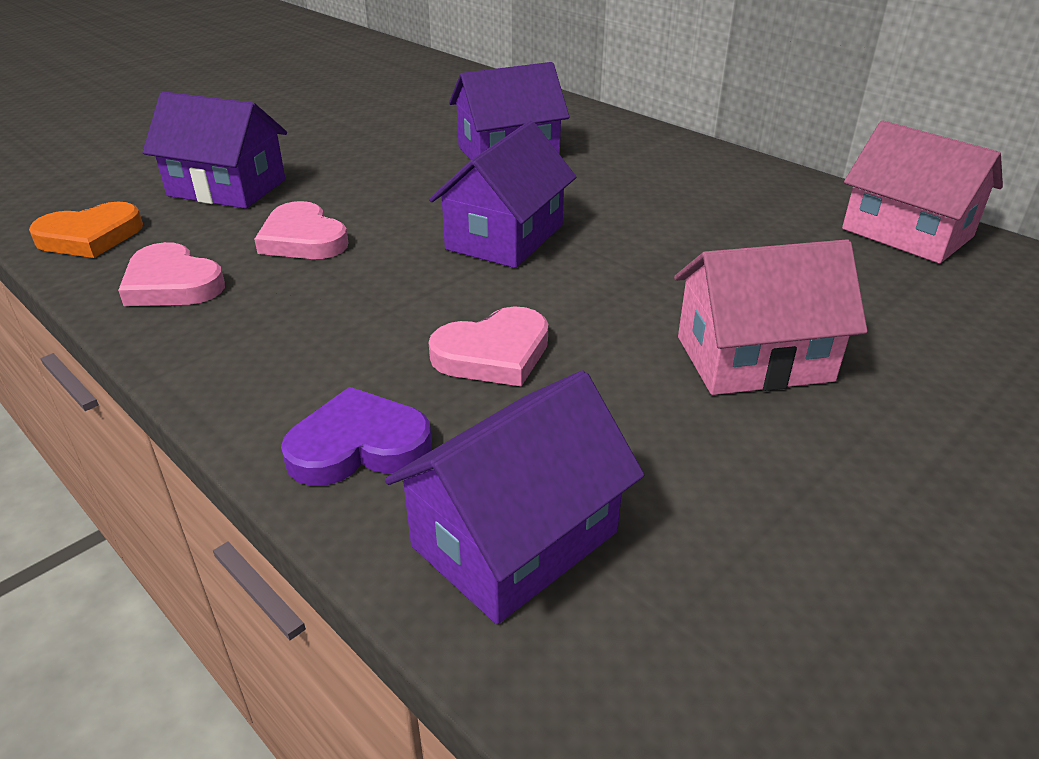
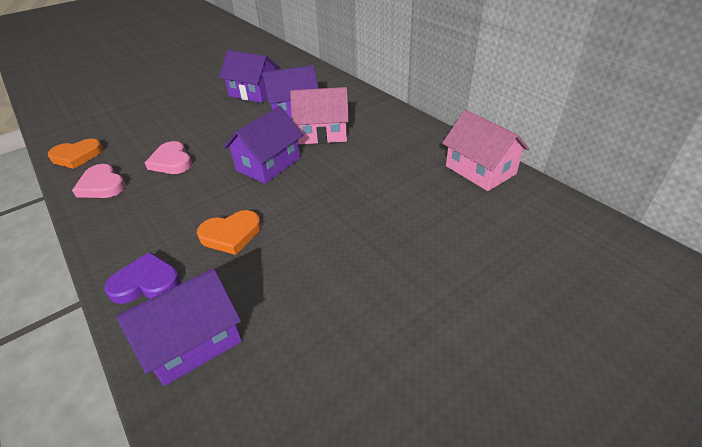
camera: 10 degrees right, 5 degrees up
(227, 188) = (149, 129): purple house -> purple house (254, 93)
(493, 353) = (231, 234): pink heart -> orange heart
(753, 358) = (357, 246): pink house -> pink house (323, 133)

